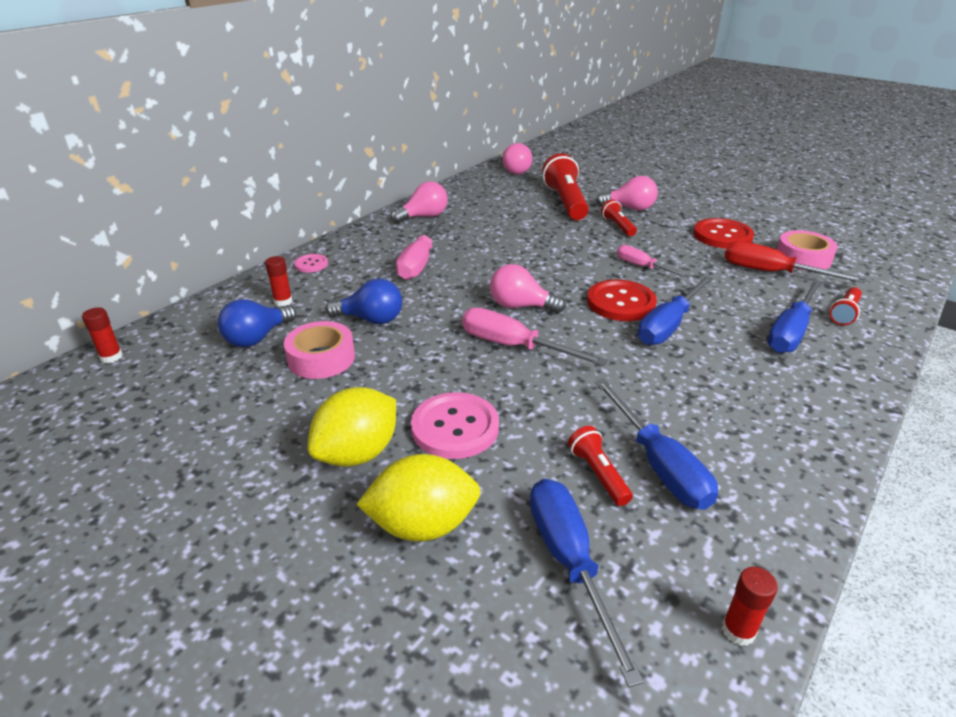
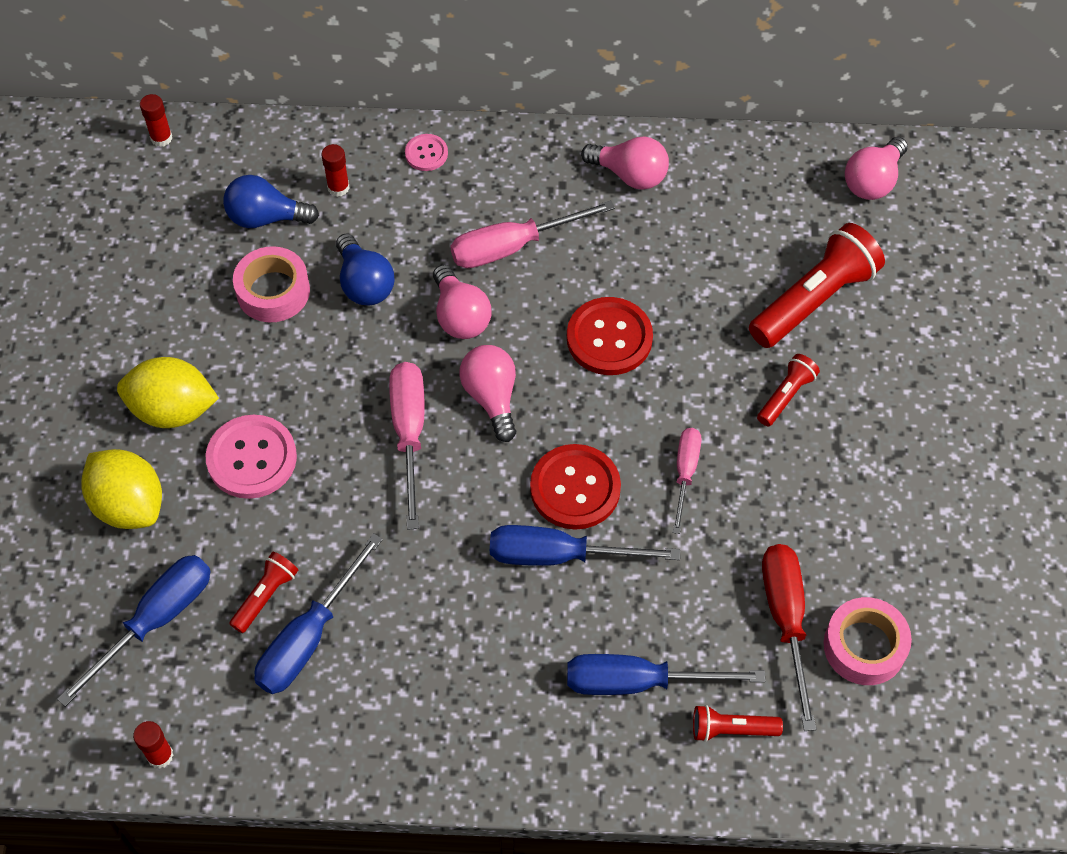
camera: 55 degrees right, 25 degrees up
(630, 208) = (861, 383): pink light bulb -> pink light bulb (460, 316)
(722, 236) = (860, 529): red button -> red button (609, 338)

